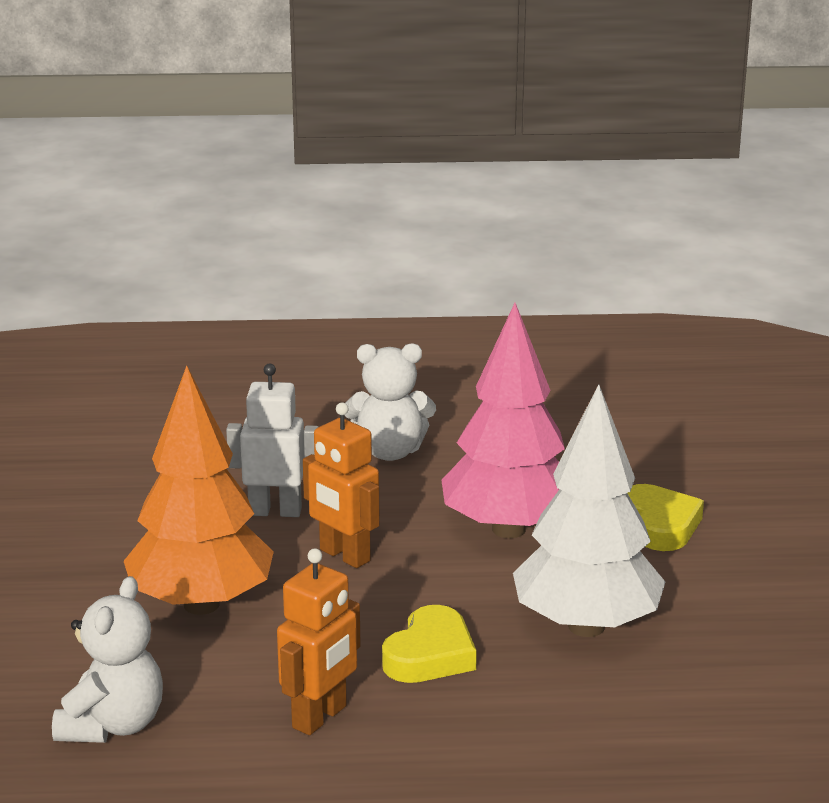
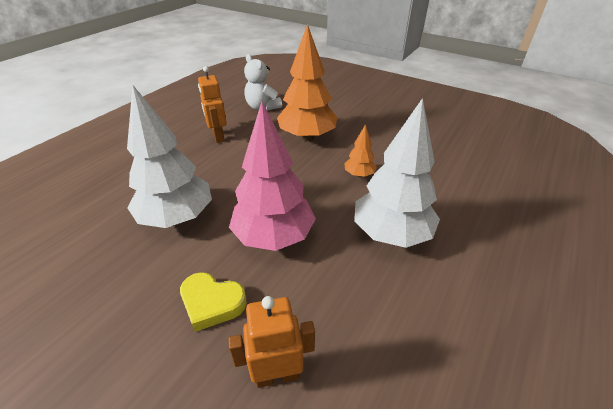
camera: 125 degrees right, 15 degrees up
(275, 511) = (359, 175): white robot -> orange tree
(344, 556) = (305, 178): orange robot -> orange robot (277, 375)
(389, 452) = (391, 234): white teddy bear -> white tree
(430, 655) = (217, 170): yellow heart -> none

